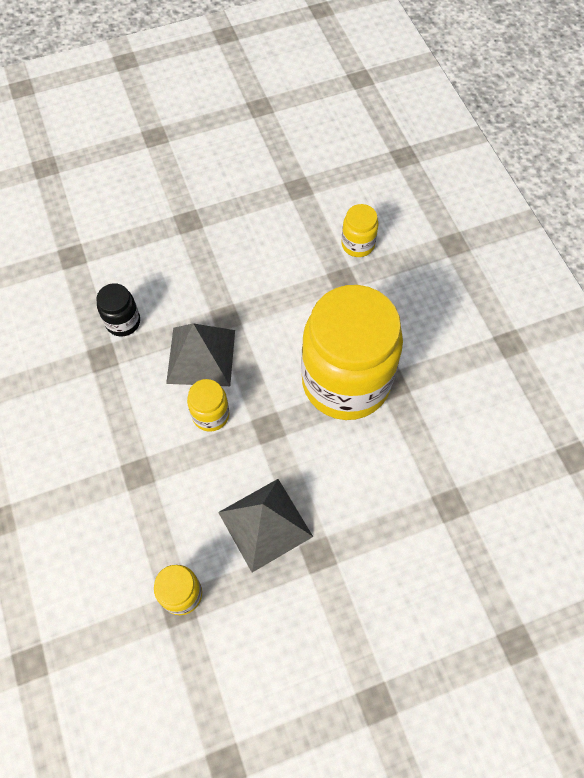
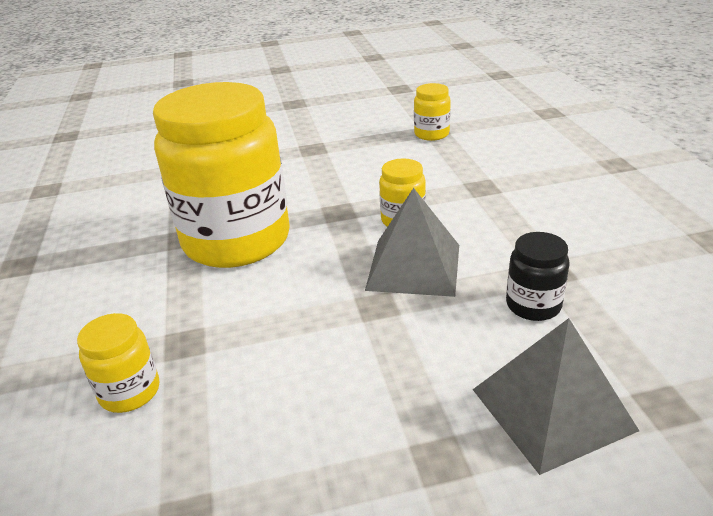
camera: 170 degrees left, 30 degrees down
(265, 524) = (355, 161): grey pyramid -> grey pyramid (552, 409)

